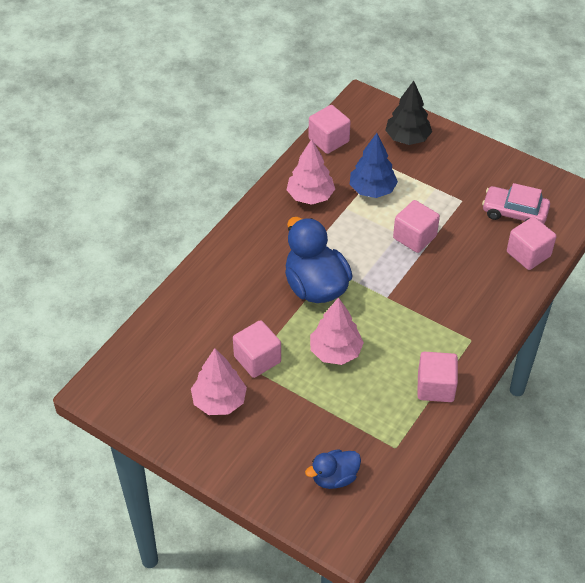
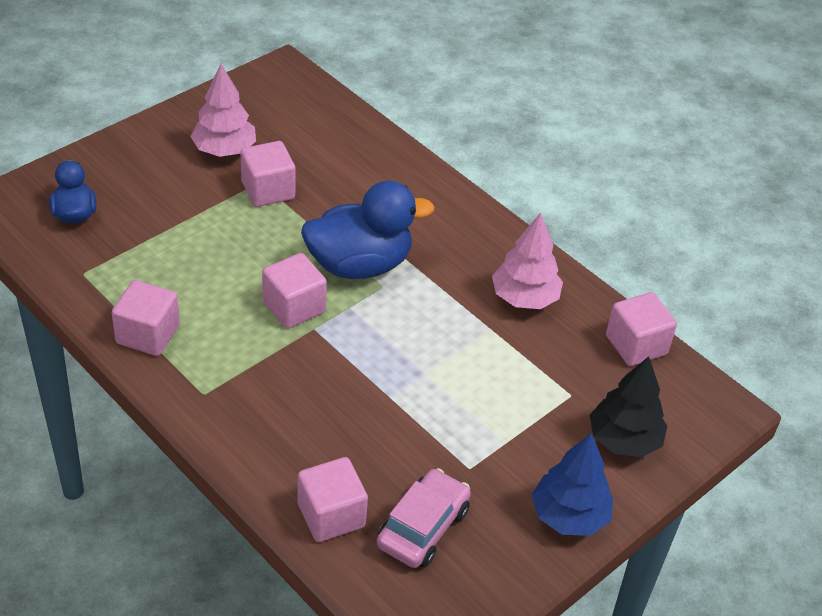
camera: 100 degrees right, 5 degrees down
(335, 352) = (247, 257): pink tree -> none
(372, 190) = (519, 367): blue tree -> blue tree (569, 516)
(414, 237) = (411, 388): pink cube -> pink cube (294, 307)

